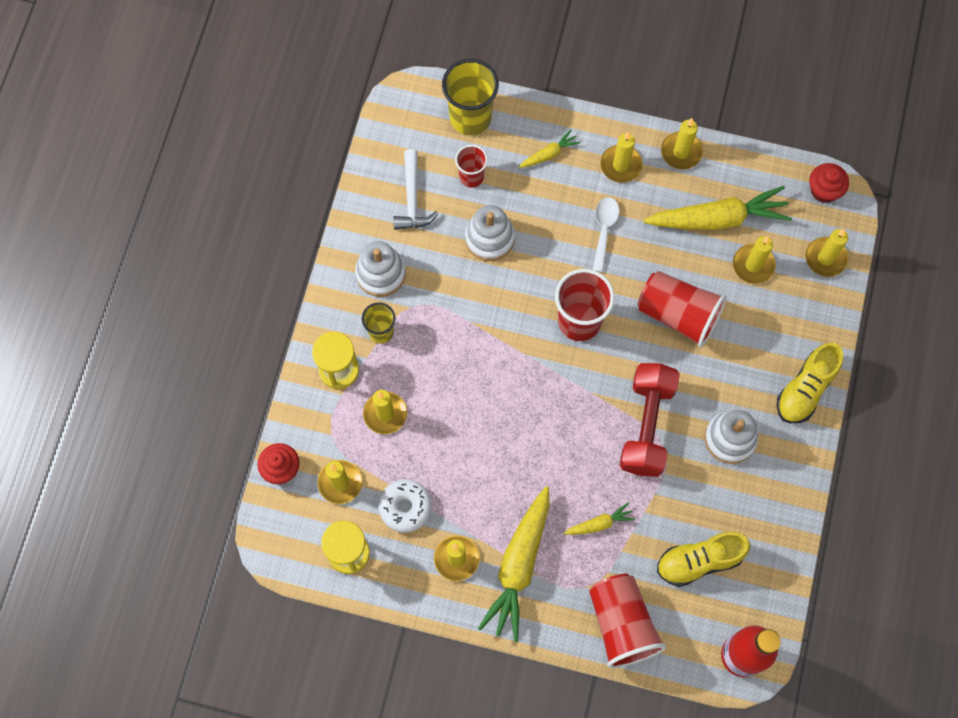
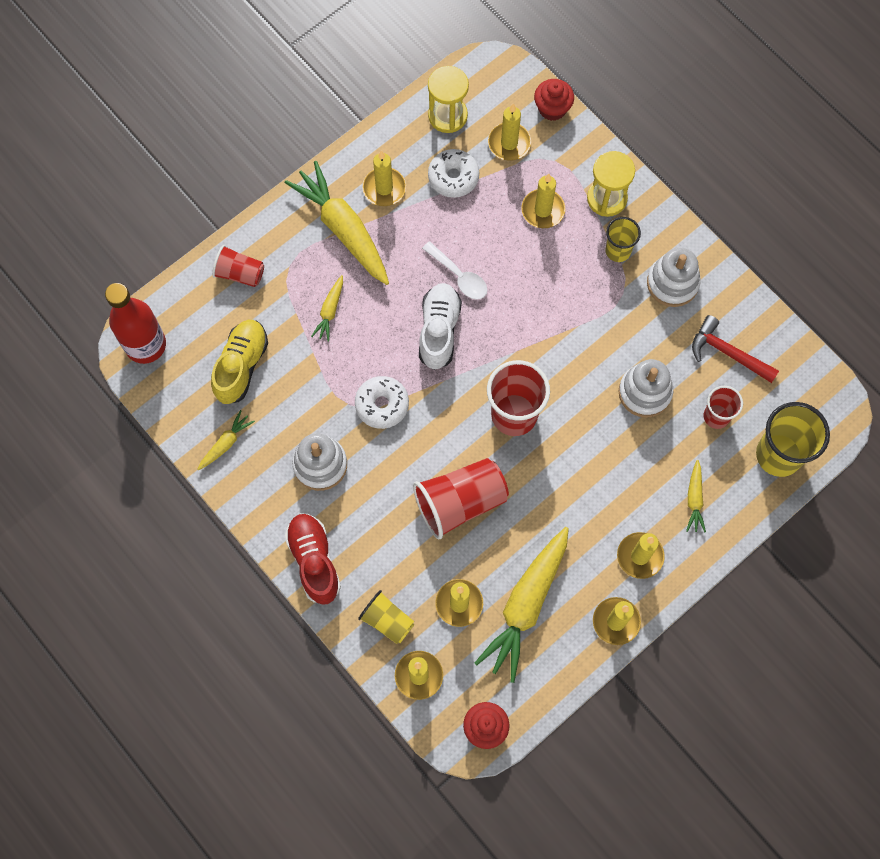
camera: 125 degrees right, 0 degrees up
(412, 198) = (728, 353): white hammer -> red hammer
(552, 424) = (439, 331): none -> white shoe
(604, 230) = (585, 495): white spoon -> white spoon (459, 276)
(621, 624) = (240, 273): red cup -> red cup, size x0.58
(646, 425) = (382, 405): red dumbbell -> white donut
(770, 524) = (226, 443): none -> yellow carrot
(805, 306) = (387, 620): none -> yellow cup
(805, 389) = (314, 561): yellow shoe -> red shoe

